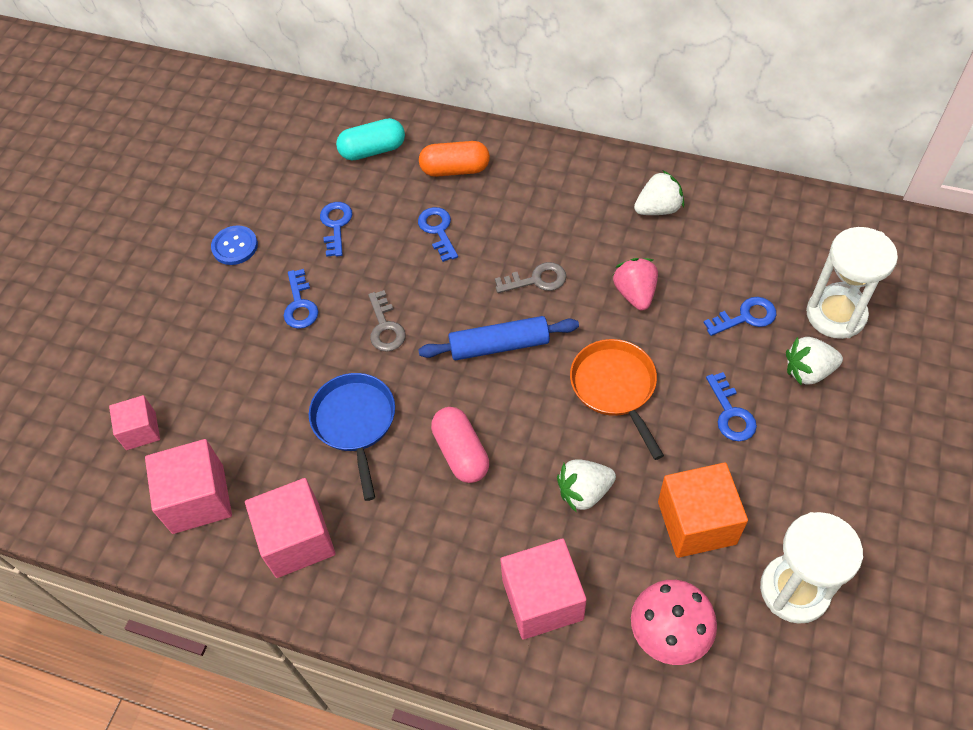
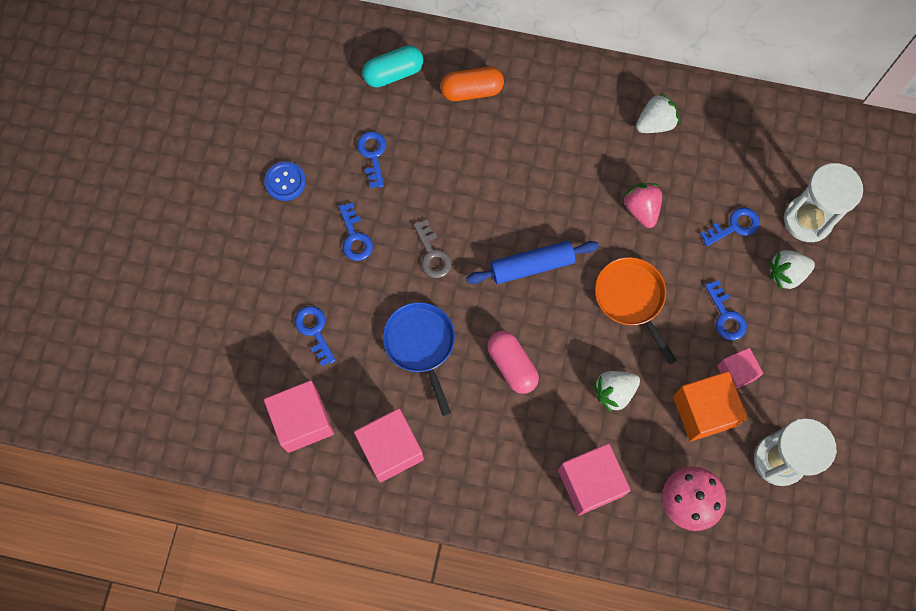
camera: 10 degrees left, 15 degrees up
(141, 431) = (241, 364): pink cube -> pink cube (736, 372)
(438, 230) = (464, 155): blue key -> blue key (314, 331)
(537, 280) = (556, 200): grey key -> none

